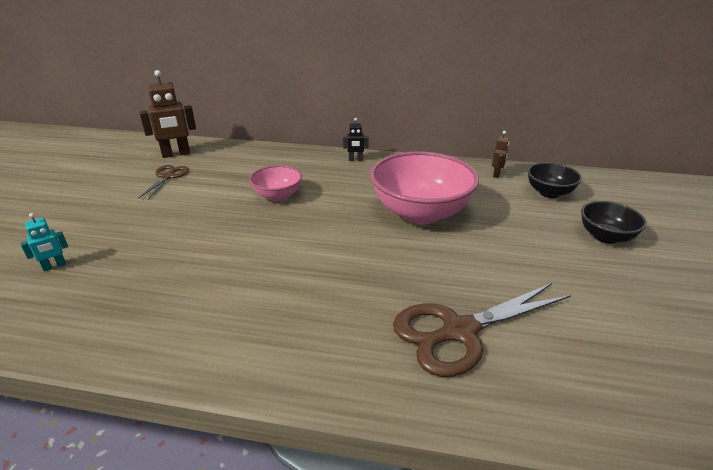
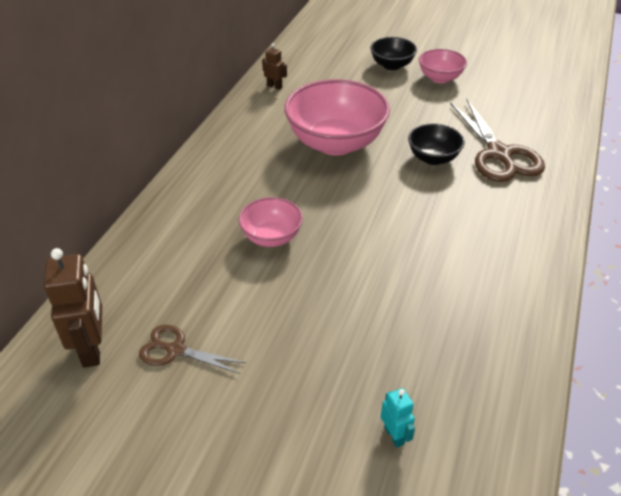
camera: 80 degrees left, 10 degrees up
(355, 159) = (200, 169): black robot -> none
(549, 193) = (319, 69): black bowl -> black bowl (433, 158)
(612, 276) = (440, 78): none -> pink bowl

